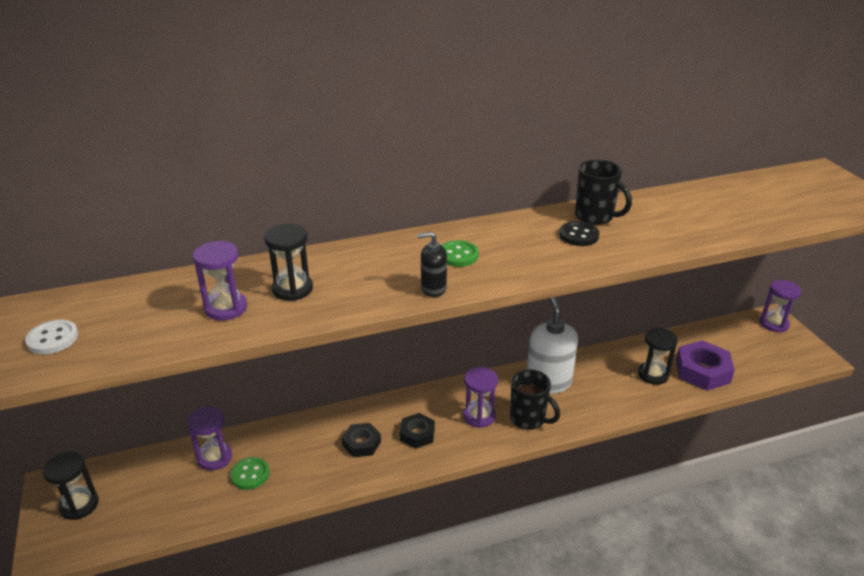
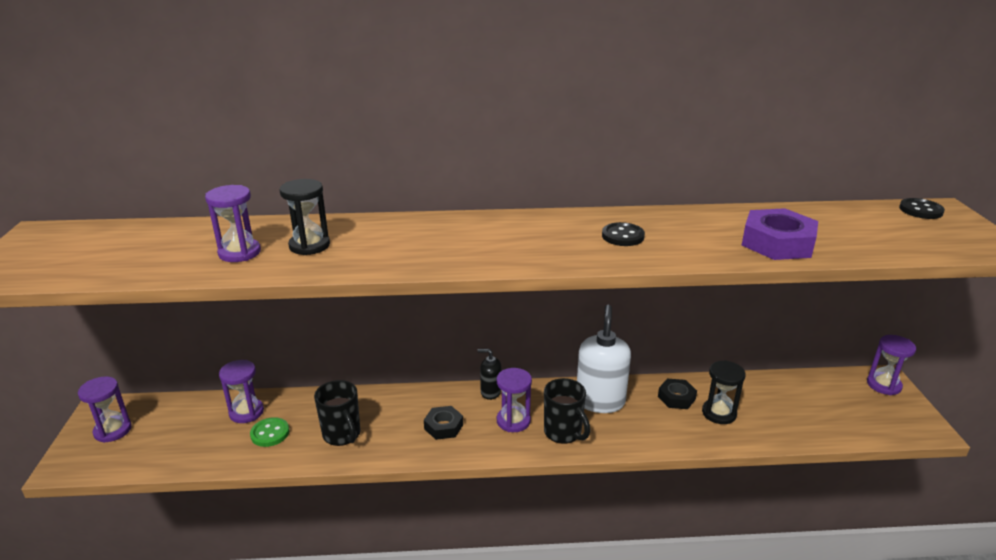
camera: 15 degrees right, 5 degrees down
(53, 339) = (79, 256): white button -> none
(79, 505) = (113, 430): black hourglass -> purple hourglass
(361, 443) = (386, 425): black nut -> black nut (676, 398)
(433, 288) = (442, 262): black soap dispenser -> black soap dispenser (490, 392)
(458, 255) = (486, 238): green button -> none
(595, 217) = (651, 222): black mug -> black mug (342, 435)
(702, 371) = (778, 419): purple nut -> purple nut (777, 243)
(805, 174) = (920, 210): none -> black button

